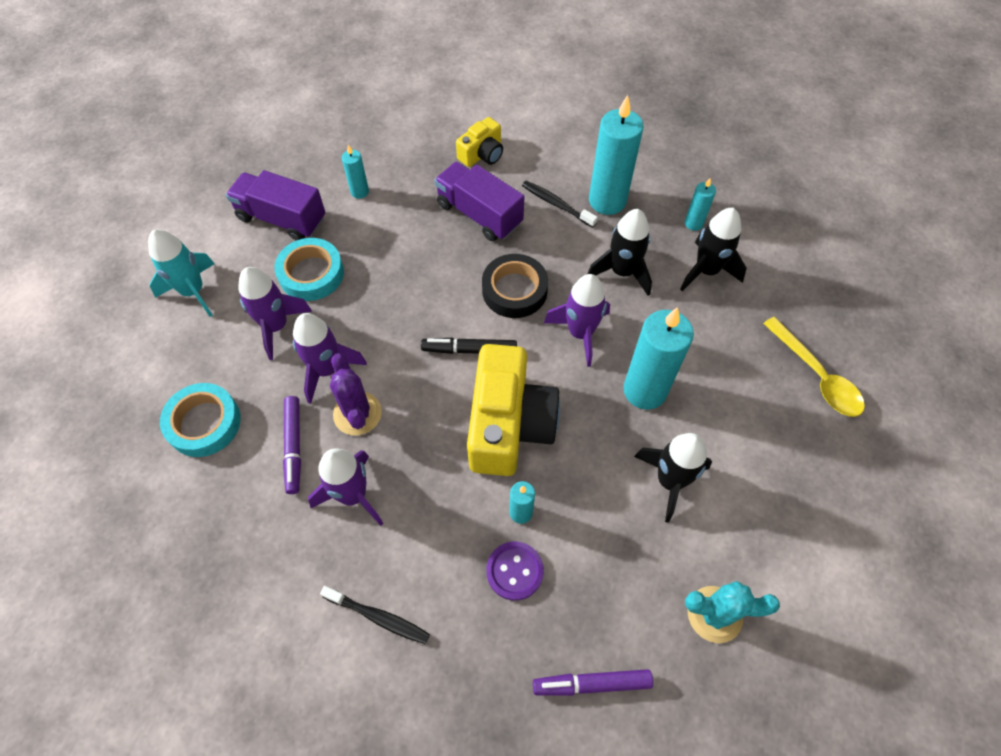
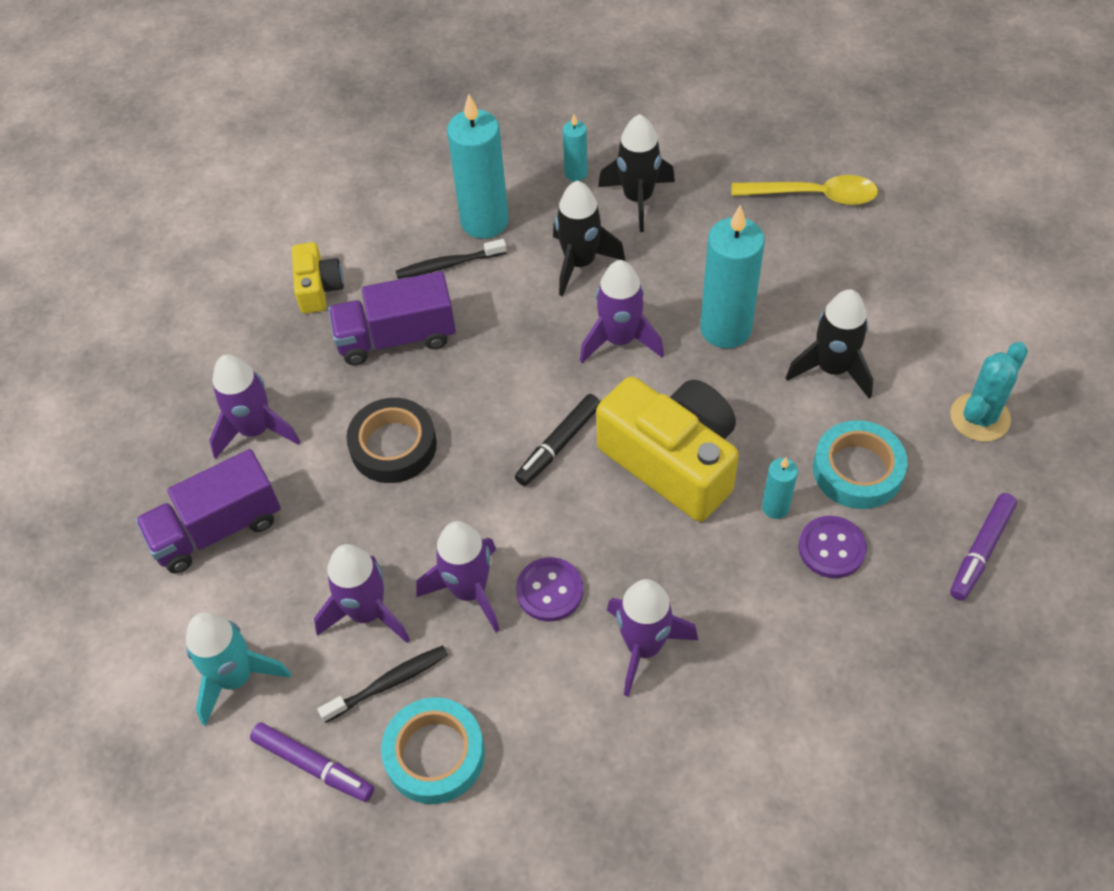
camera: 50 degrees left, 5 degrees down
(293, 447) = (540, 675): purple marker -> purple marker (313, 766)
(311, 274) = (326, 539): turquoise tape -> turquoise tape (857, 470)
(357, 413) = (549, 590): purple cactus -> purple button
(359, 192) = (255, 430): turquoise candle -> purple rocket
(378, 617) = (796, 695): black toothbrush -> black toothbrush (389, 683)
(514, 290) = (521, 364): black tape -> black tape (393, 446)

